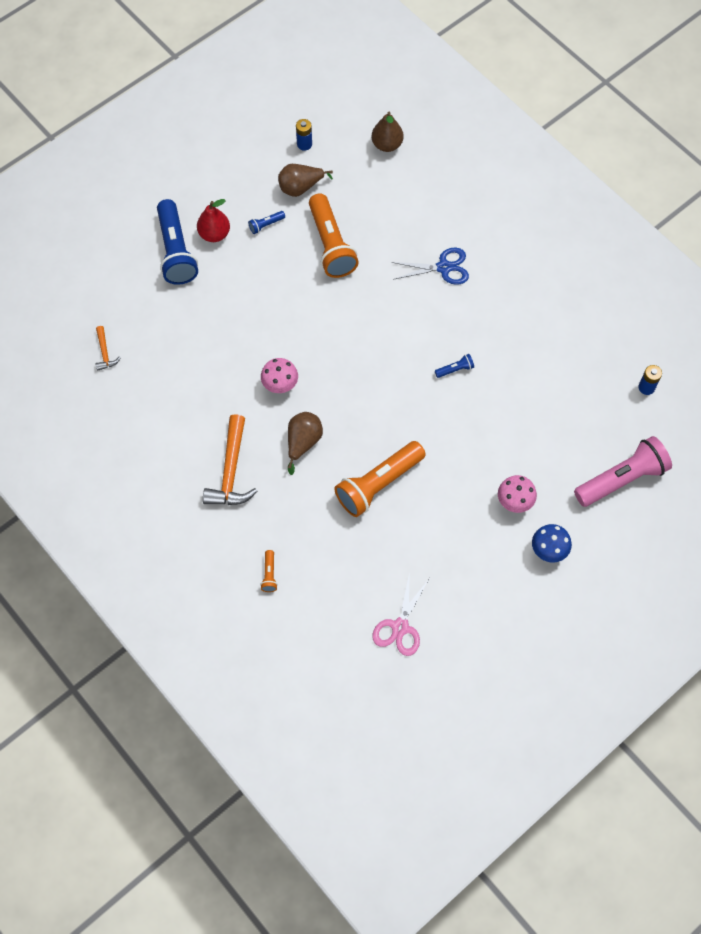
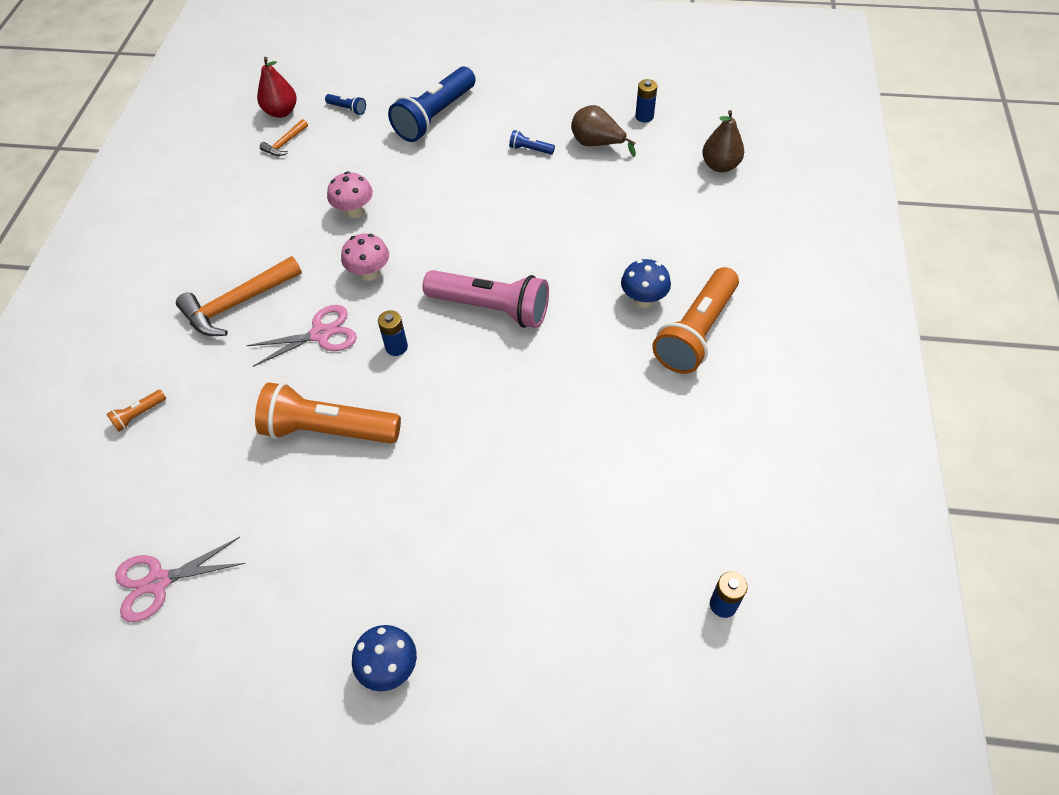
camera: 50 degrees right, 10 degrees down
(214, 234) = (480, 126): red pear -> red pear (281, 112)
(303, 442) = (321, 334): brown pear -> pink scissors
(330, 245) = (563, 203): orange flashlight -> orange flashlight (696, 332)
(353, 411) = (396, 347): none -> blue battery
(444, 268) = (643, 300): blue scissors -> blue mushroom
(455, 369) = (536, 395): blue flashlight -> blue flashlight (347, 109)
(514, 502) = (424, 577): pink mushroom -> pink mushroom (354, 211)
(622, 479) = (568, 677): pink flashlight -> pink flashlight (491, 308)

